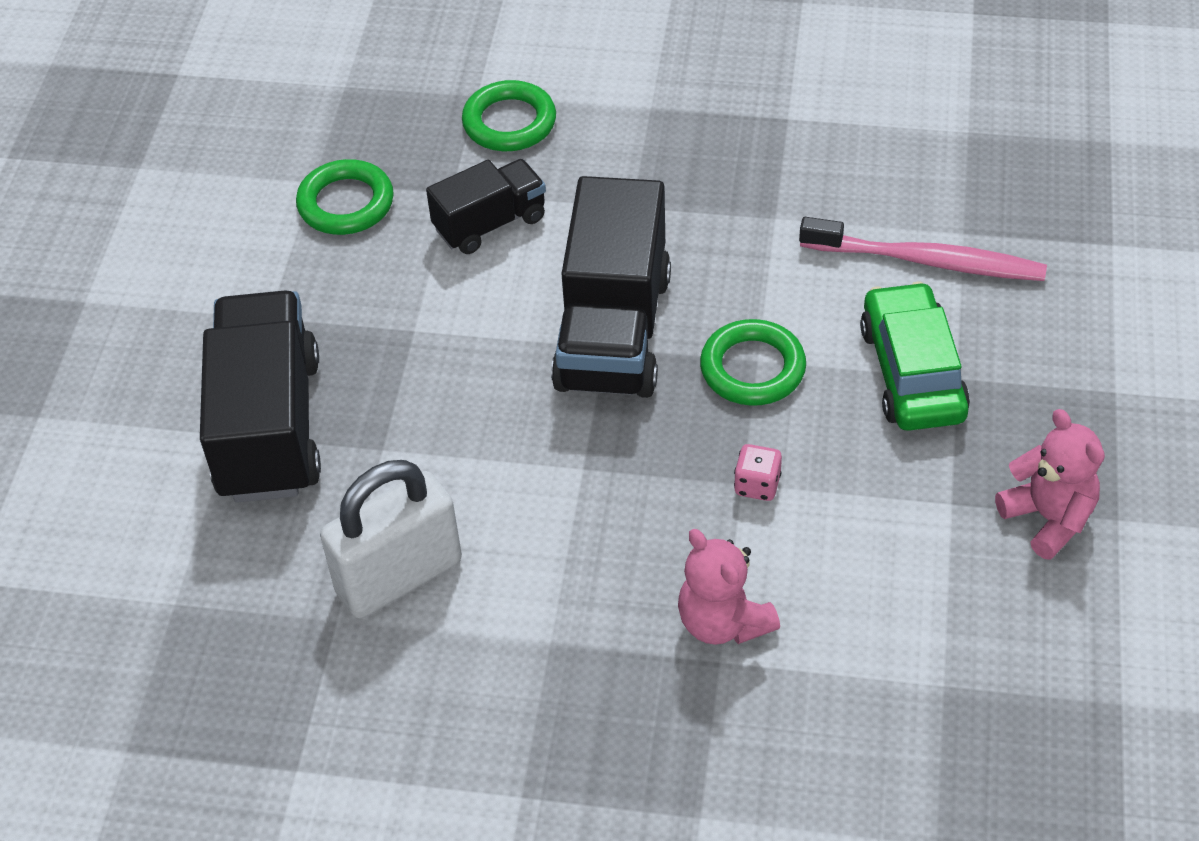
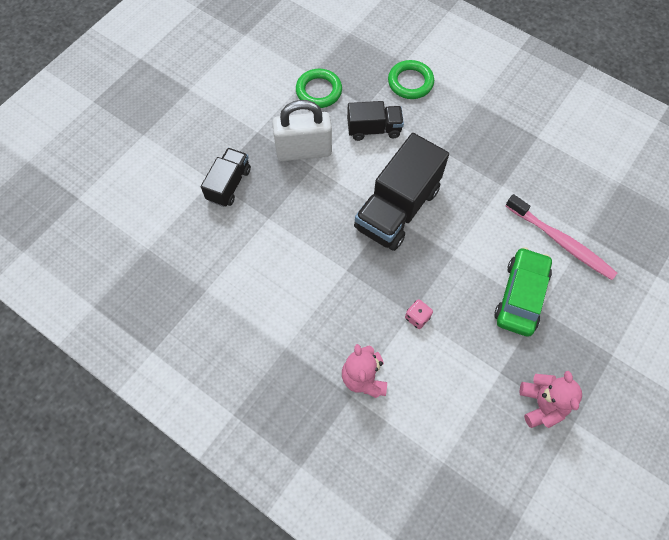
camera: 25 degrees right, 15 degrees up
(269, 427) = (229, 184): black truck -> black truck, size x0.57
(399, 576) = (241, 283): white padlock -> white padlock (304, 151)
(752, 368) = (448, 258): green ring -> none

